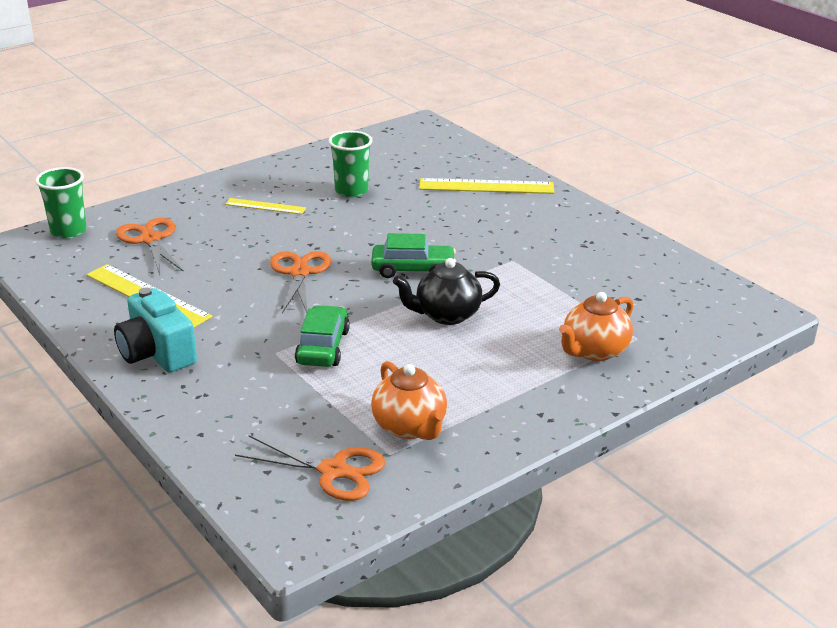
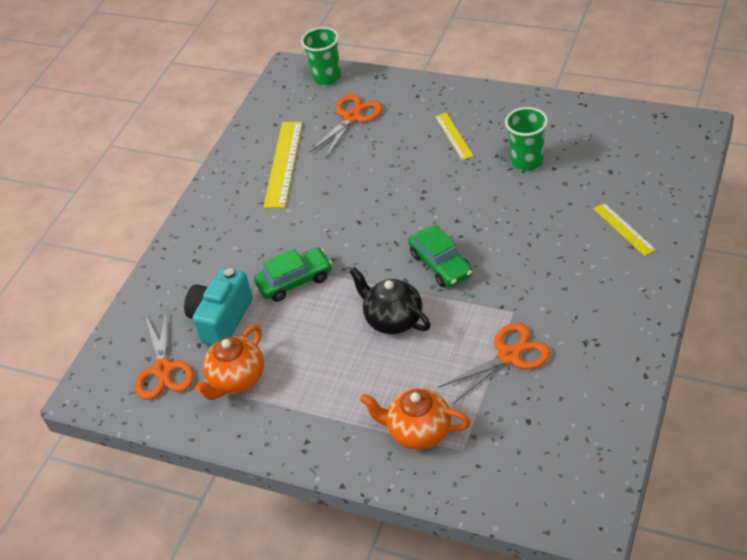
camera: 65 degrees right, 15 degrees up
(157, 353) = (224, 212): turquoise camera -> turquoise camera (221, 319)
(299, 273) = (378, 211): orange scissors -> orange scissors (509, 356)
(486, 186) = (623, 229): yellow ruler -> yellow ruler, size x0.58

